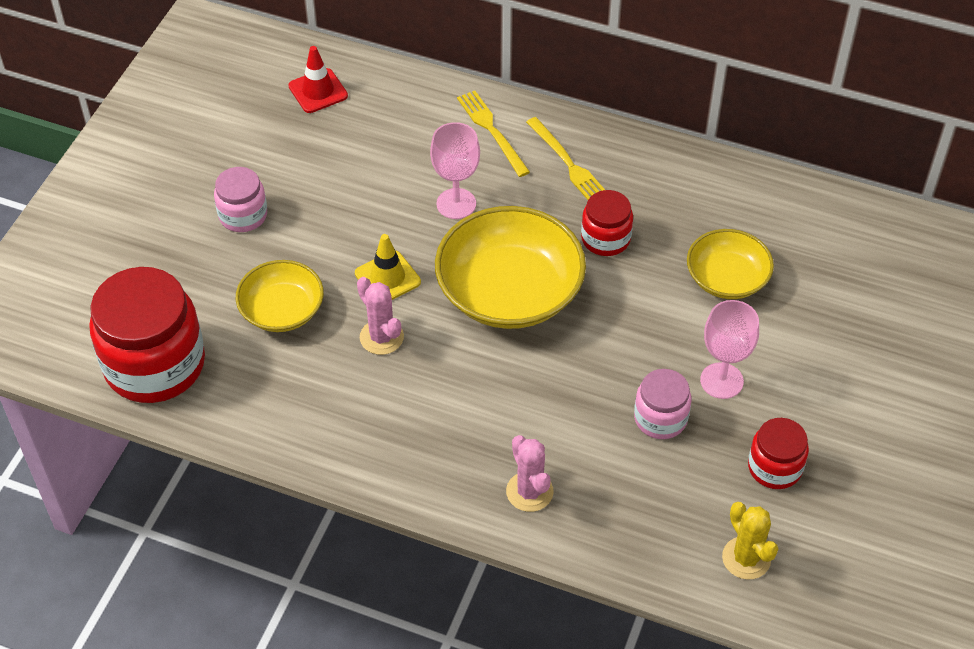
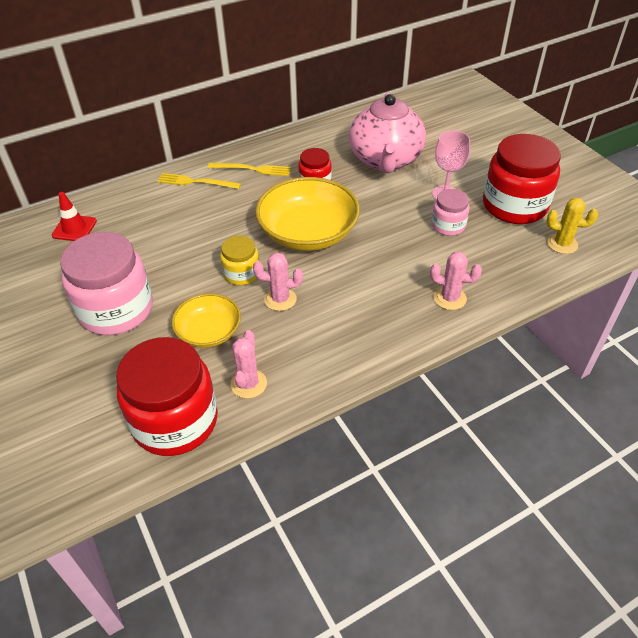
camera: 50 degrees left, 5 degrees down
(243, 215) = (116, 310): pink jar -> pink jar, size x1.94
(246, 390) = (248, 384): none -> pink cactus
(387, 278) = (241, 273): yellow traffic cone -> yellow jar
(456, 204) = (225, 220): pink goblet -> none
(727, 278) = (385, 160): yellow bowl -> pink teapot
(774, 467) = (514, 206): red jar -> red jar, size x1.94

